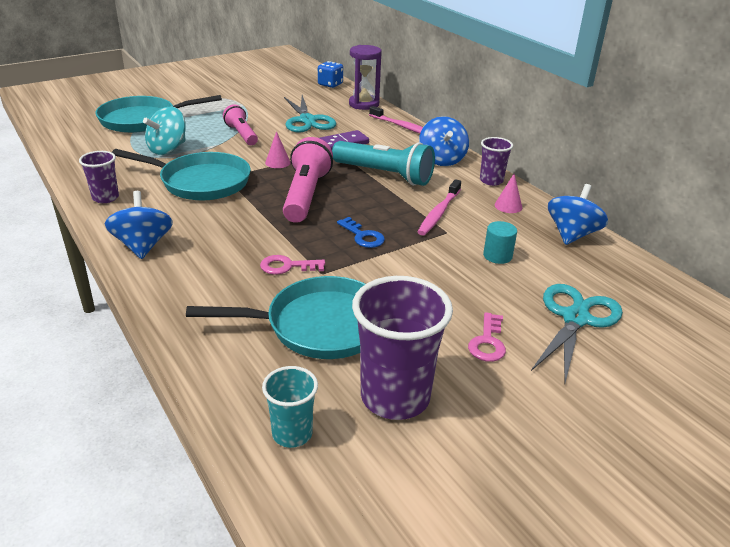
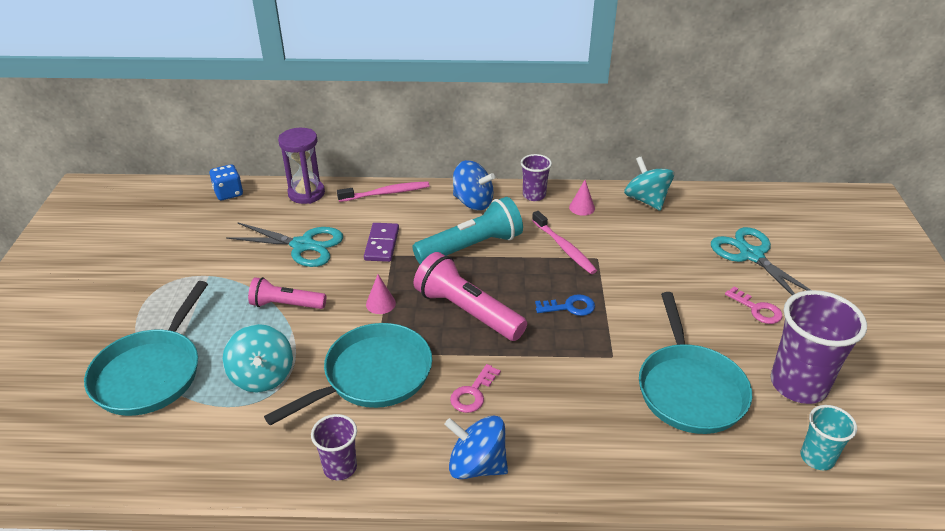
camera: 55 degrees left, 5 degrees up
(287, 266) = (587, 373): pink key -> pink key (473, 393)
(319, 326) = (689, 389): turquoise pan -> turquoise pan turned 150 degrees clockwise
(497, 256) = (651, 250): turquoise cylinder -> none
(572, 234) = (646, 200): blue spinning top -> turquoise spinning top

